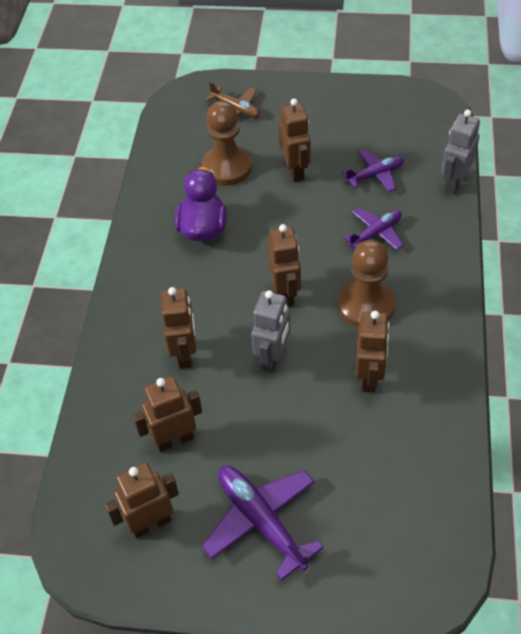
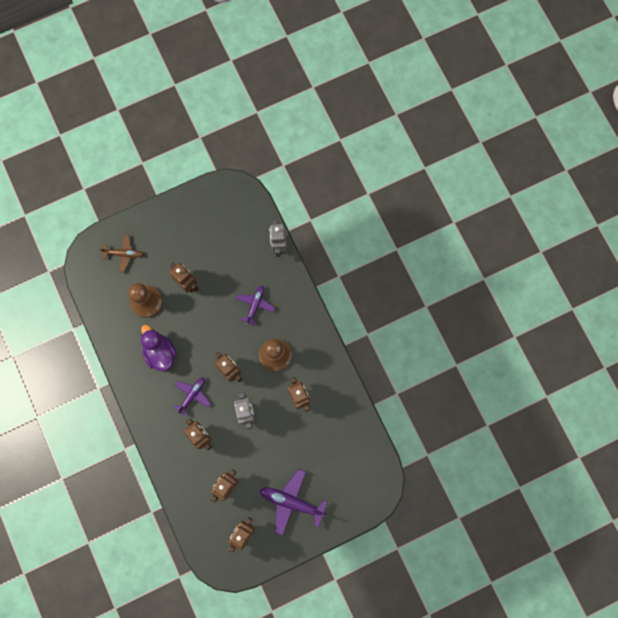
camera: 35 degrees left, 25 degrees up
(375, 175) = (233, 262): purple plane -> purple plane (192, 395)

